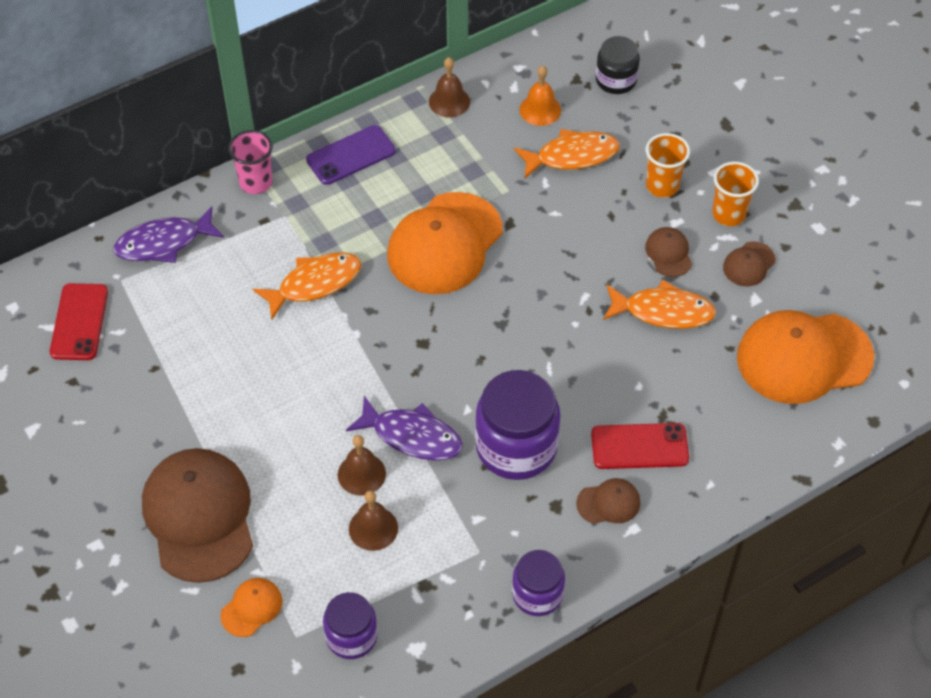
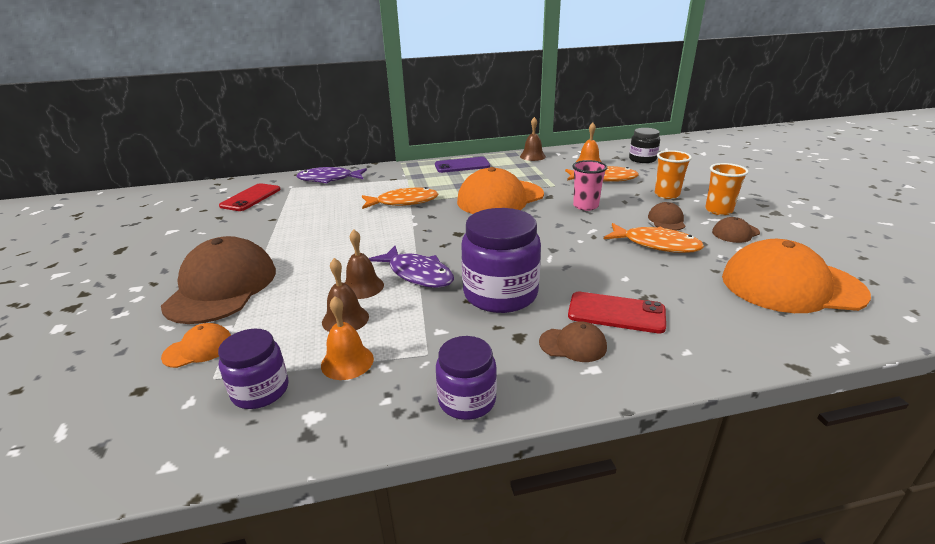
camera: 20 degrees right, 25 degrees down
(256, 183) = (400, 168): pink cup -> pink cup (585, 206)
(409, 582) = (347, 362): none -> orange bell

